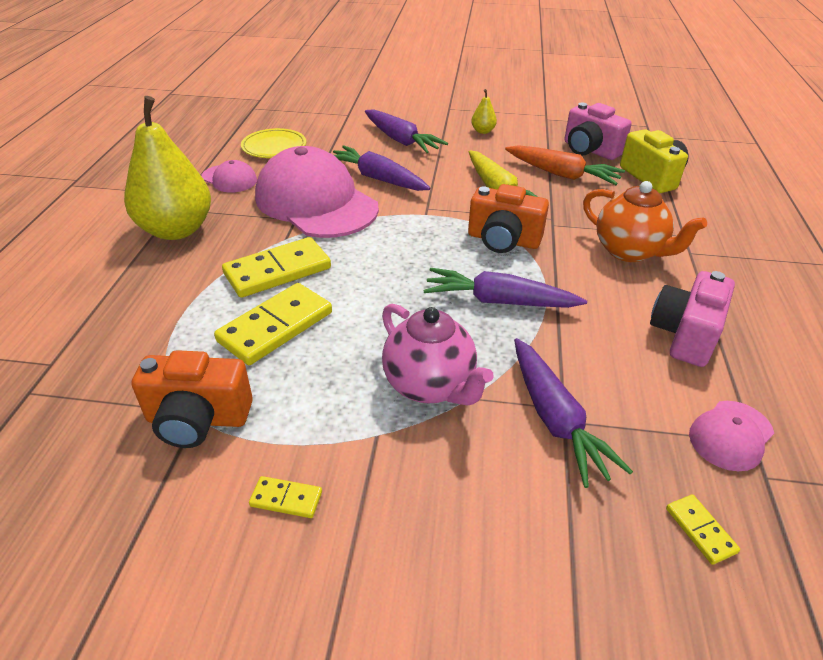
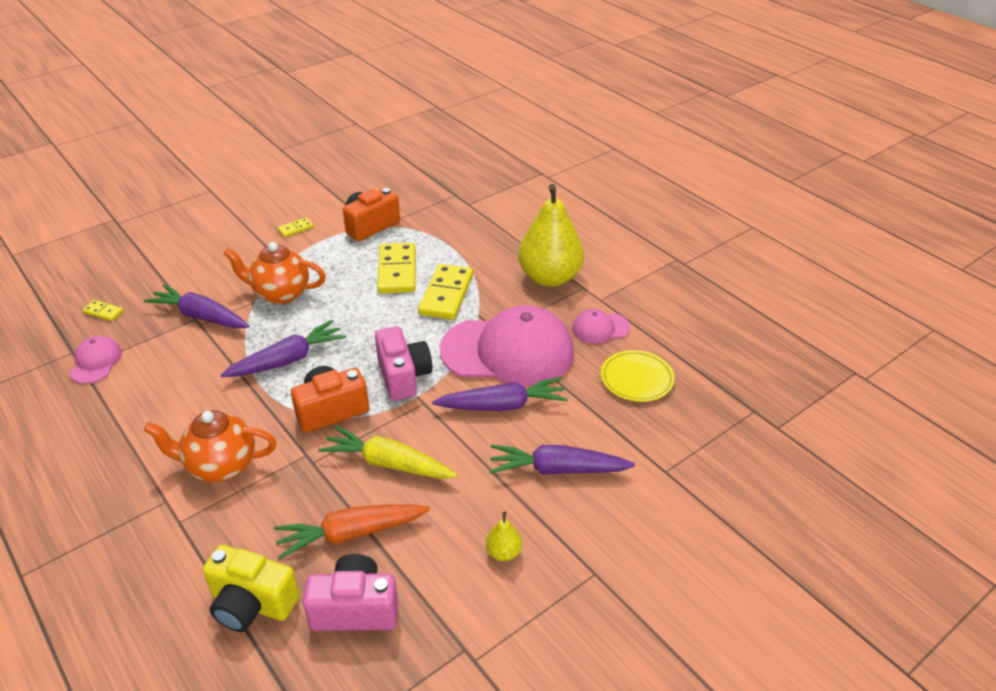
camera: 135 degrees right, 0 degrees up
(430, 386) = (281, 294): pink teapot -> orange teapot
(685, 335) = (143, 411): pink camera -> pink camera (403, 376)

